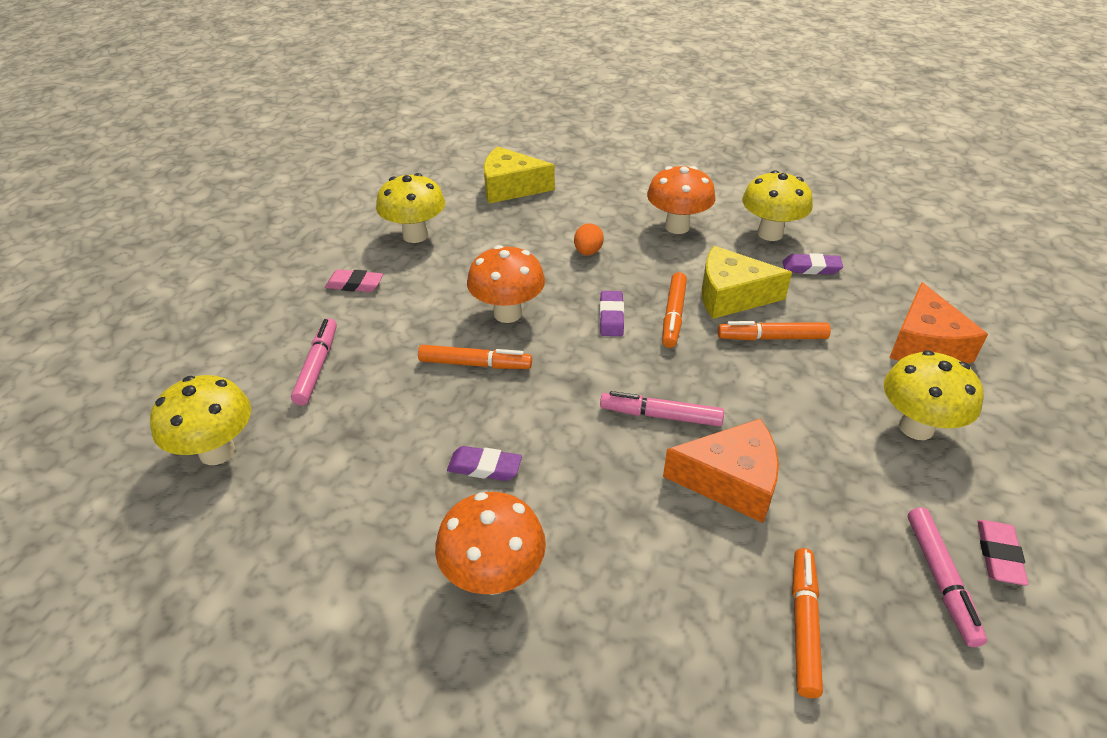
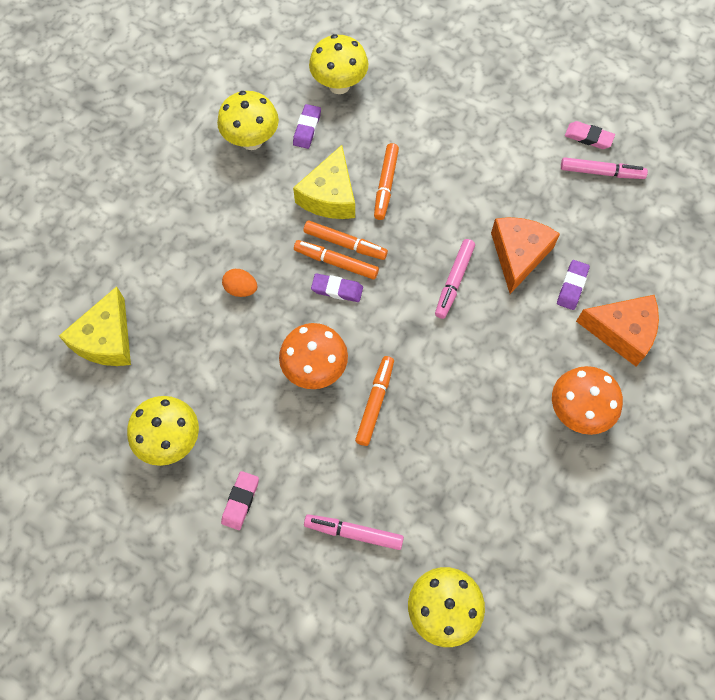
camera: 80 degrees left, 25 degrees up
(484, 467) = (486, 407): purple eraser -> purple eraser (572, 286)
(677, 227) = (221, 208): orange mushroom -> none
(804, 625) = (624, 250): orange marker -> orange marker (336, 262)
(916, 427) = (488, 134): yellow mushroom -> yellow mushroom (339, 85)
(925, 344) = (412, 93): orange cheese -> orange cheese (622, 332)

